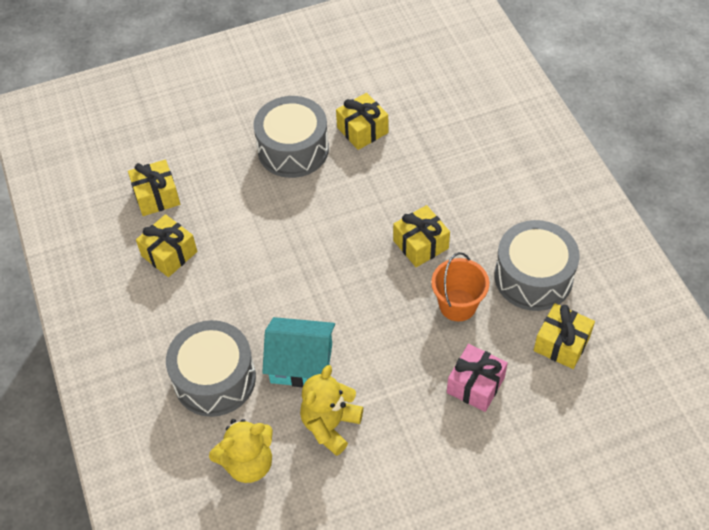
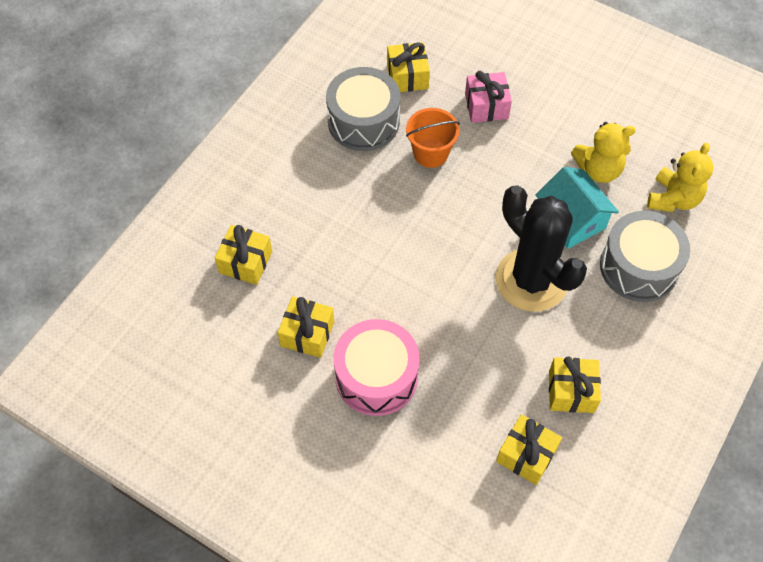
camera: 130 degrees left, 5 degrees up
(248, 463) = (673, 199): yellow teddy bear -> yellow teddy bear turned 90 degrees clockwise
(275, 293) = (531, 280): none -> black cactus
(293, 149) = (376, 376): grey drum -> pink drum
(420, 244) = (396, 210): yellow gift -> yellow gift (245, 262)

